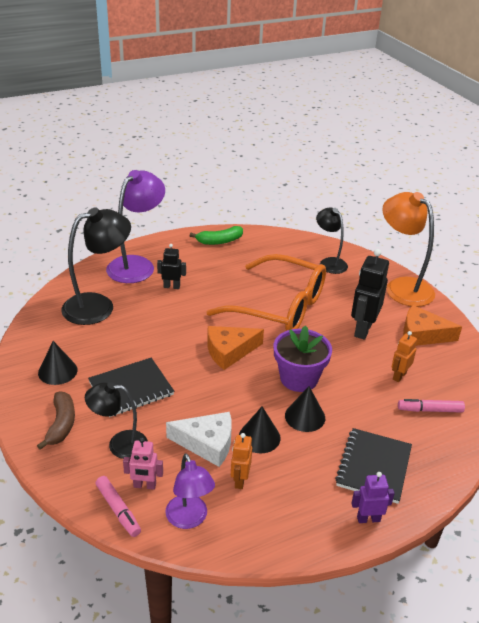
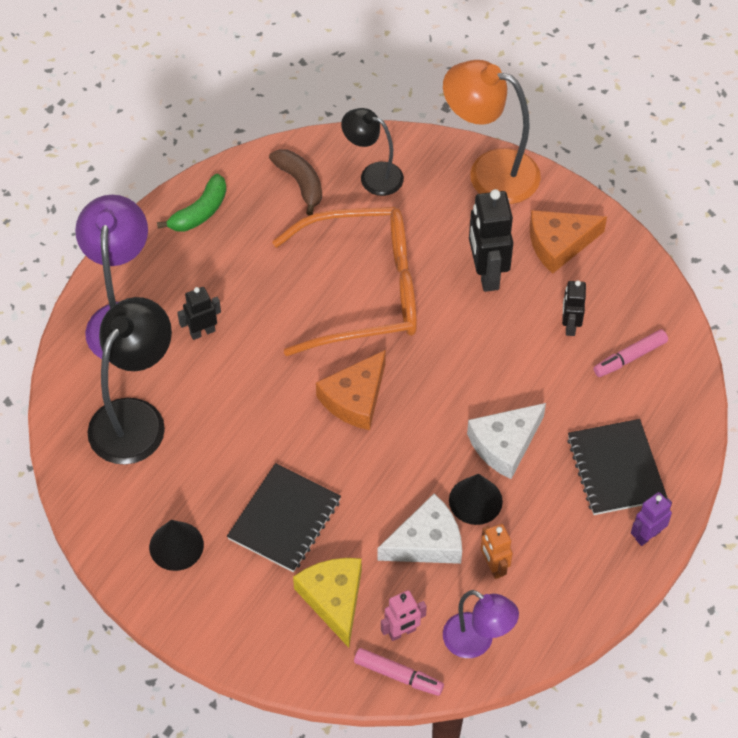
camera: 30 degrees left, 20 degrees up
(61, 424) = (247, 613): brown banana -> brown banana (300, 183)
(119, 444) = (334, 599): black lamp -> yellow cheese
(299, 378) = (462, 393): purple flower pot -> none
(305, 416) = (505, 444): black cone -> white cheese
(399, 376) = (570, 326): orange robot -> black robot

